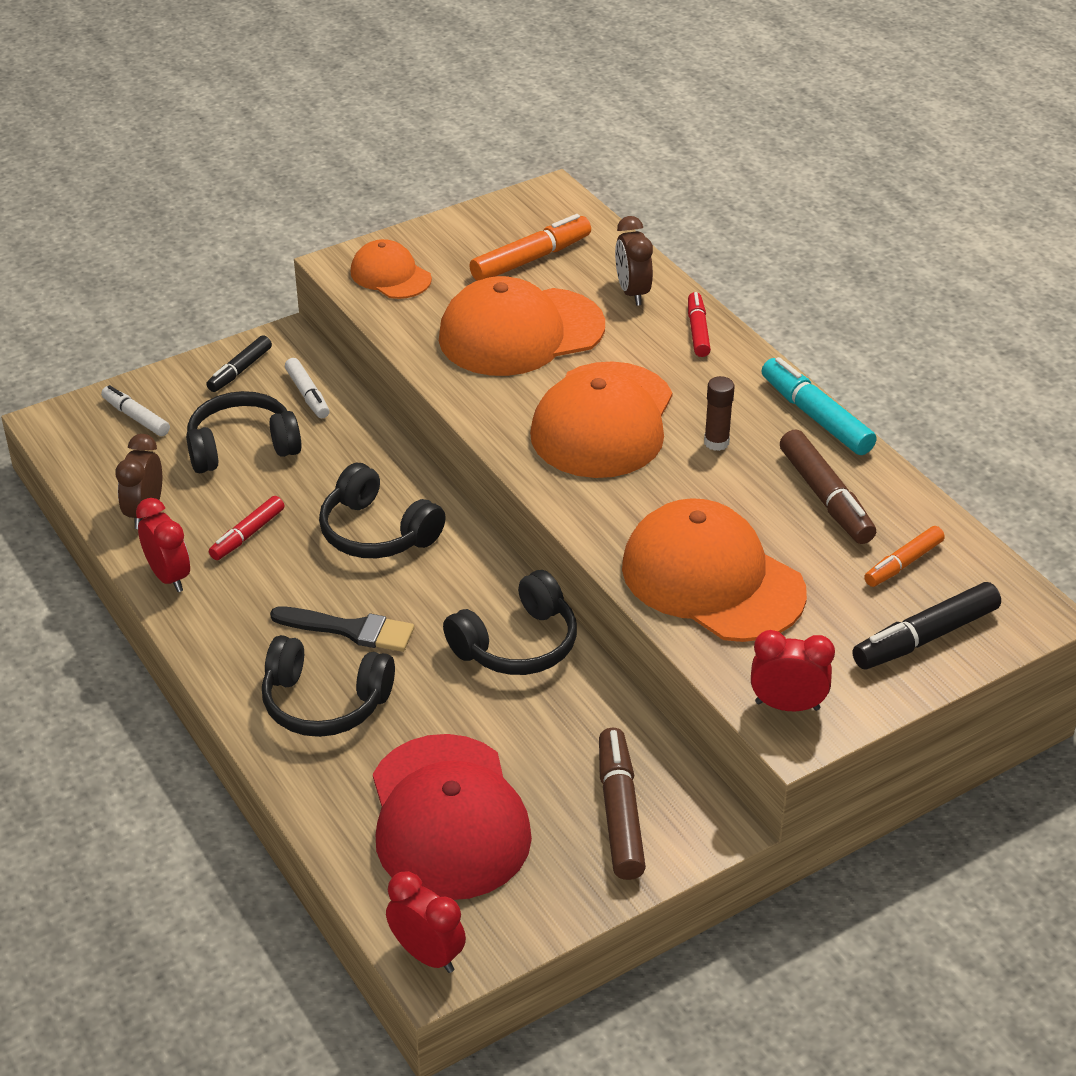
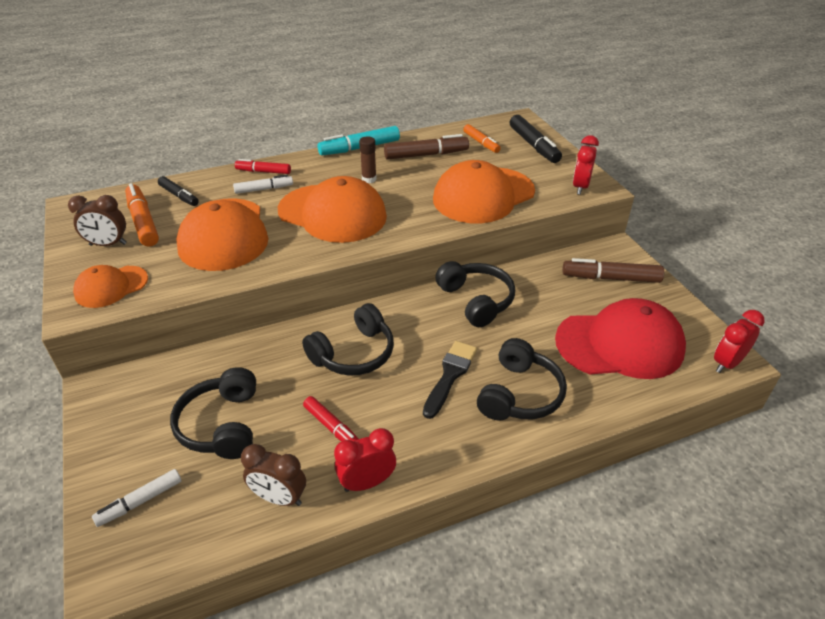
camera: 80 degrees left, 0 degrees up
(240, 370) = (118, 421): black marker -> black marker (179, 196)
(307, 395) = (177, 379): white marker -> white marker (264, 189)
(632, 293) = (210, 188): brown clock -> brown clock (108, 244)

